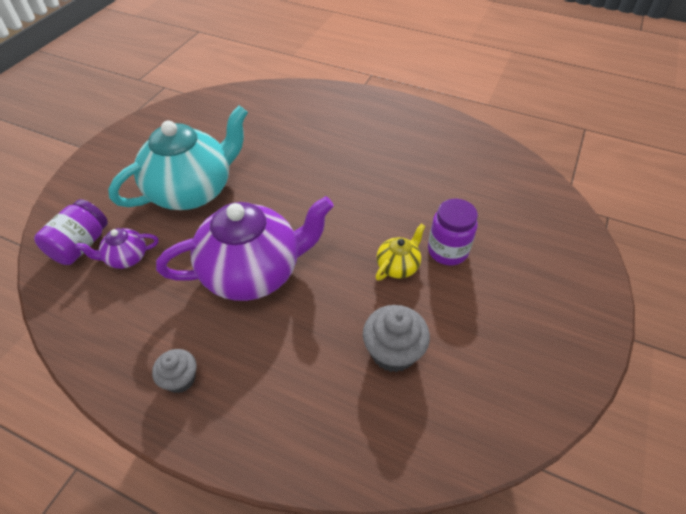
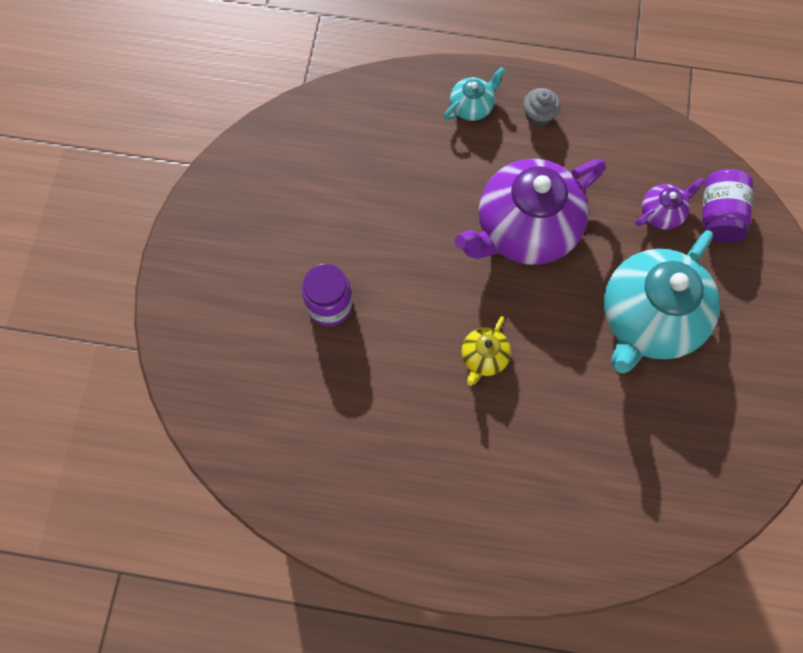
camera: 165 degrees right, 20 degrees up
(248, 409) = (472, 106): none -> turquoise teapot
(393, 352) = (365, 181): grey cupcake -> none
(398, 266) = (379, 273): yellow teapot -> yellow teapot (484, 357)

